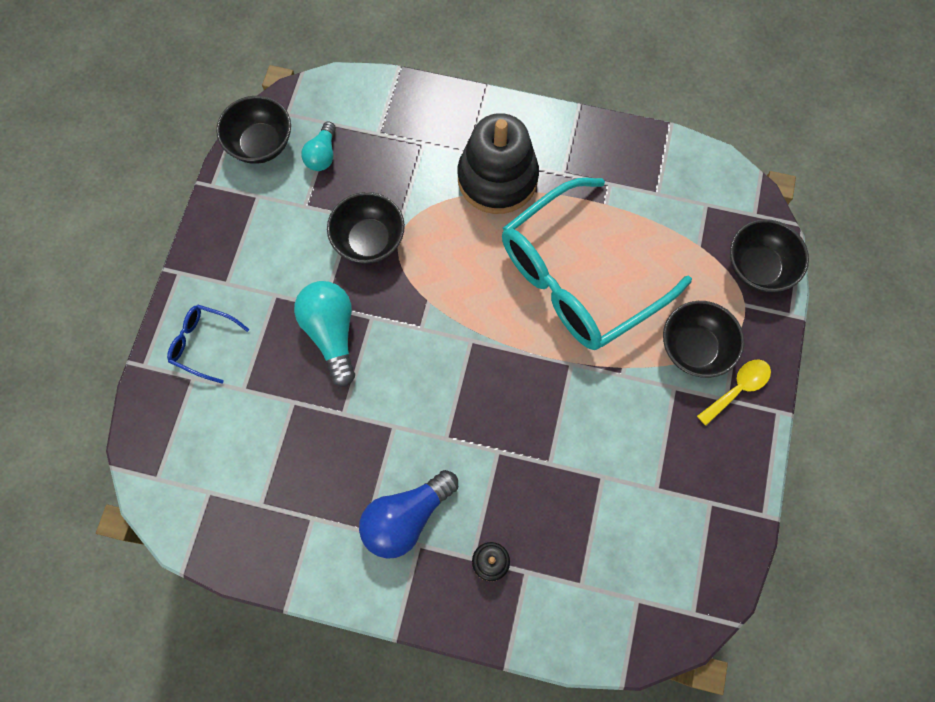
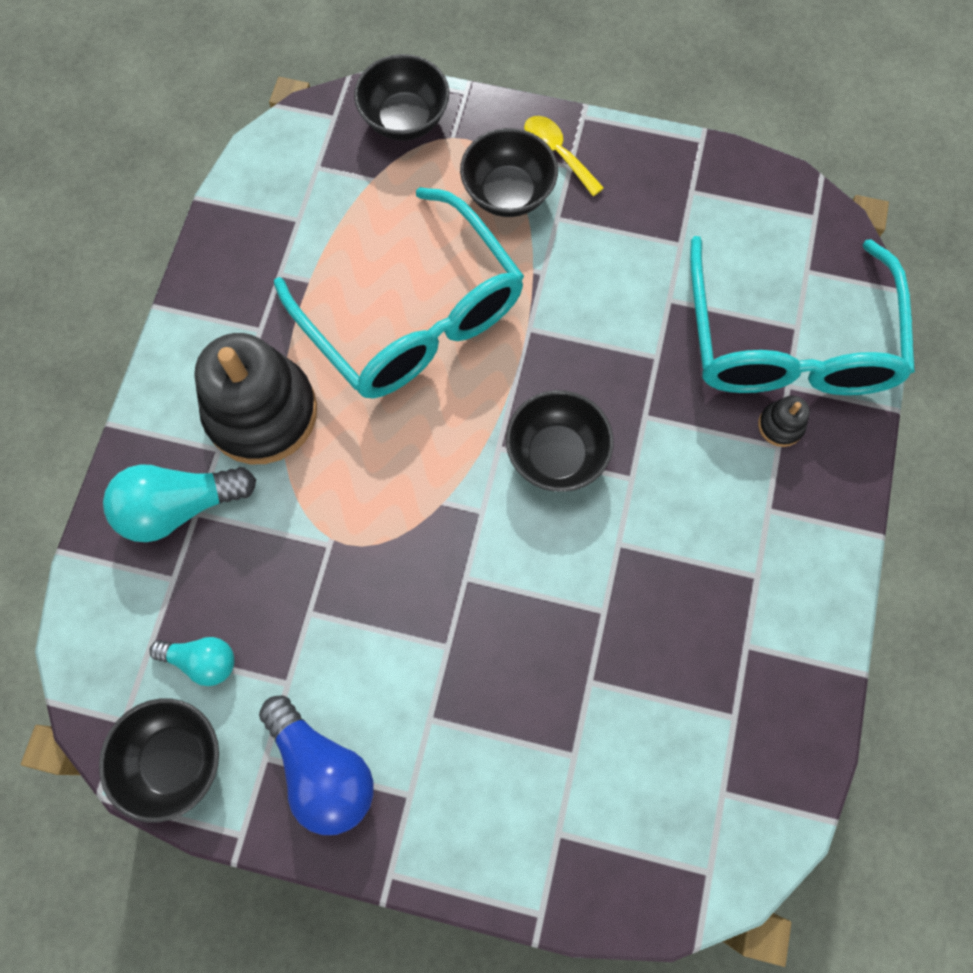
camera: 90 degrees left, 0 degrees up
(203, 343) = (505, 823): blue glasses -> none
(332, 333) = (489, 632): turquoise light bulb -> turquoise light bulb (179, 507)
(369, 240) = (348, 585): black bowl -> black bowl (556, 454)
(406, 517) = (736, 525): blue light bulb -> blue light bulb (322, 769)
(566, 575) = (788, 342): none -> turquoise glasses

